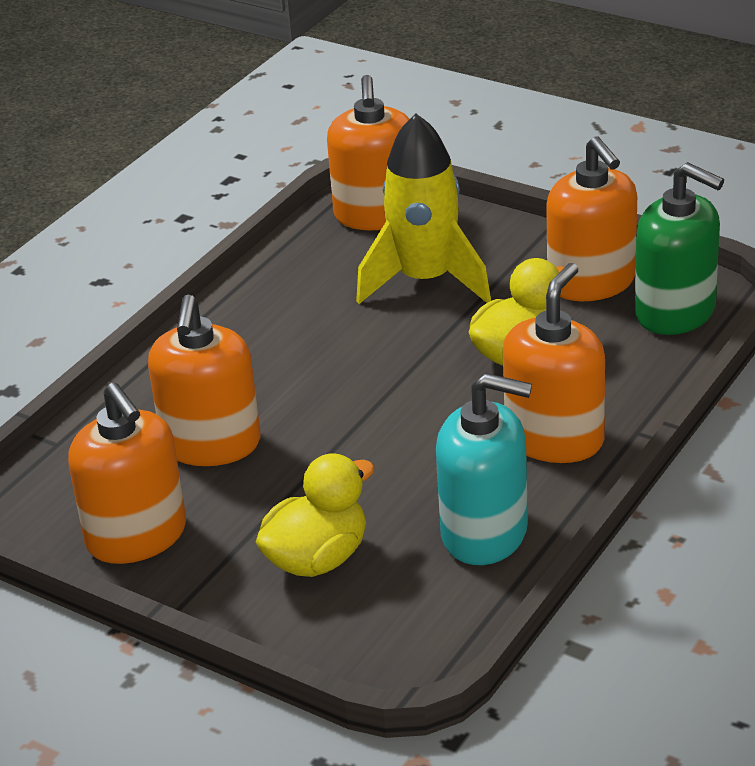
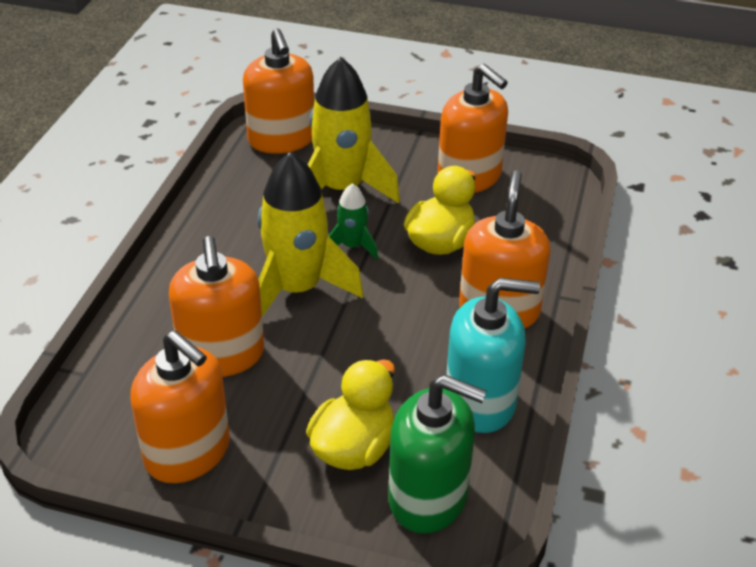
camera: 20 degrees left, 5 degrees up
(324, 386) = (297, 290): none -> yellow rocket
(409, 346) = (352, 246): none -> green rocket
(675, 312) = (542, 194): green soap dispenser -> green soap dispenser (428, 497)

